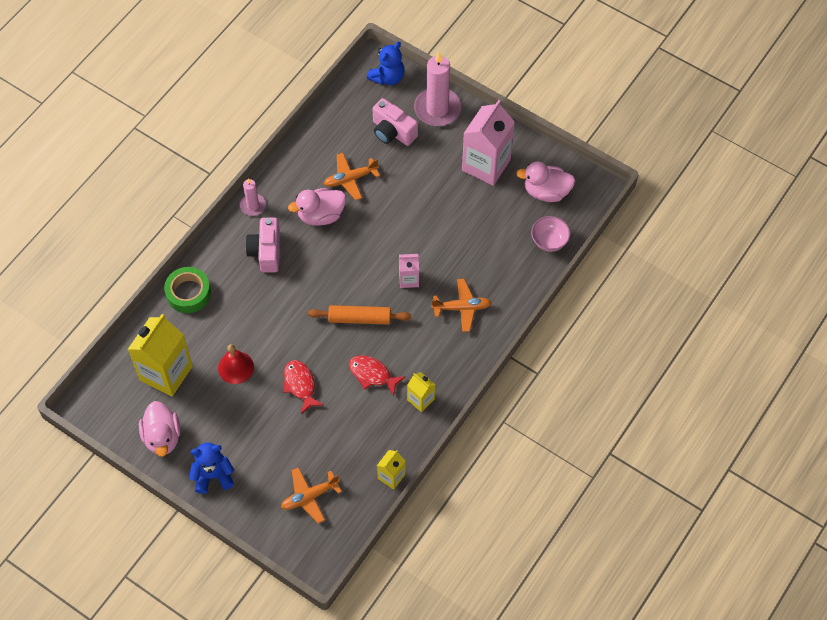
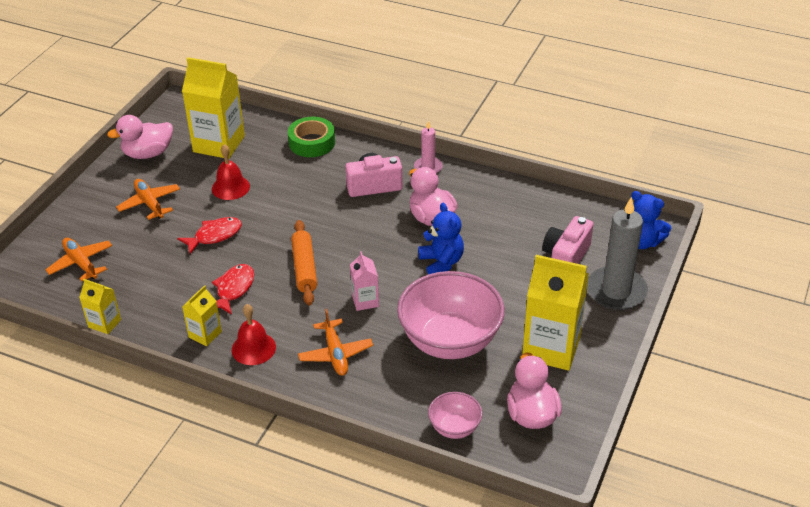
camera: 80 degrees right, 20 degrees down
(213, 475) = (106, 192): blue teddy bear -> blue teddy bear (441, 263)
(350, 179) = (487, 233): orange plane -> orange plane (150, 203)
(437, 109) = (616, 291): pink candle -> grey candle
(444, 365) = (253, 348): none -> red bell
(465, 228) = (450, 341): none -> pink bowl
(486, 165) = (551, 348): pink carton -> yellow carton

